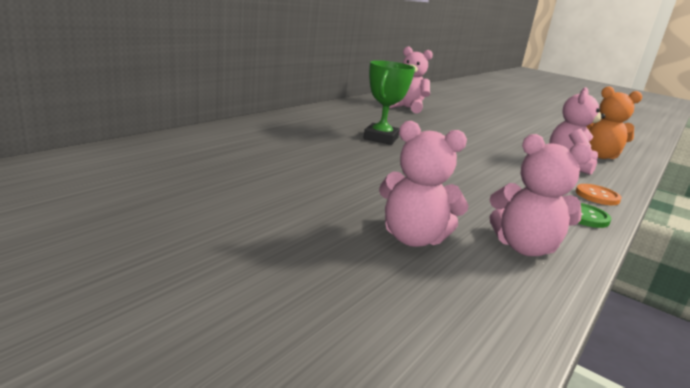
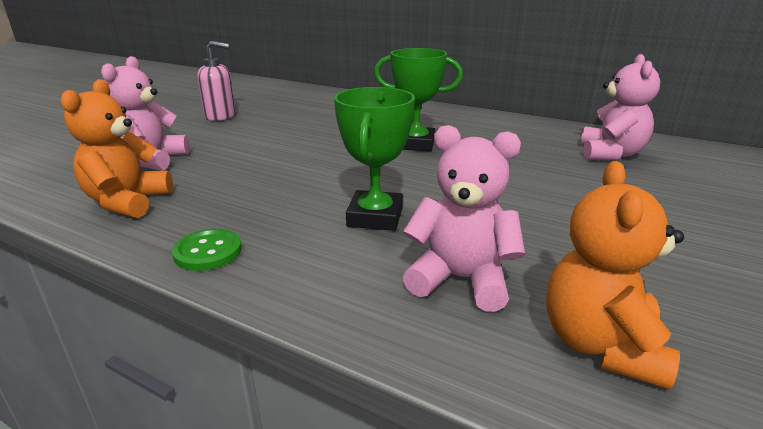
camera: 85 degrees right, 5 degrees up
(247, 196) = (220, 116): none -> pink soap dispenser
(512, 169) = (375, 217): none -> green trophy
(524, 247) = (127, 202): pink teddy bear -> orange teddy bear
(597, 196) = (296, 280): orange button -> none

